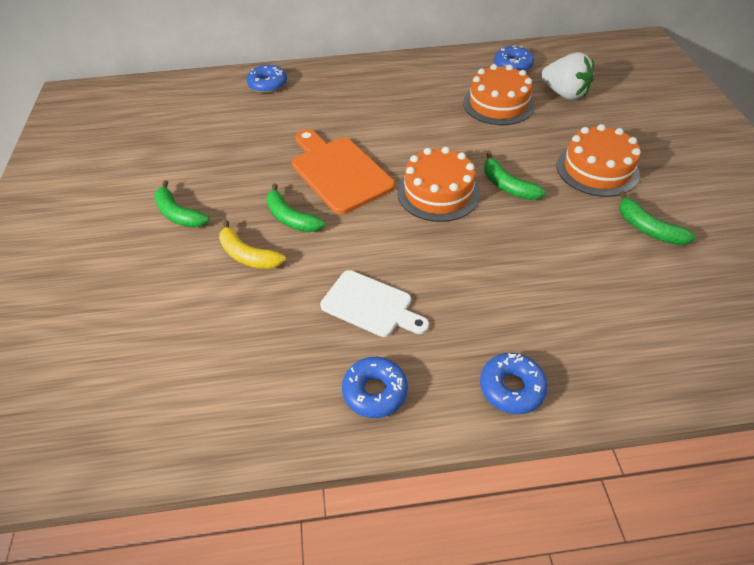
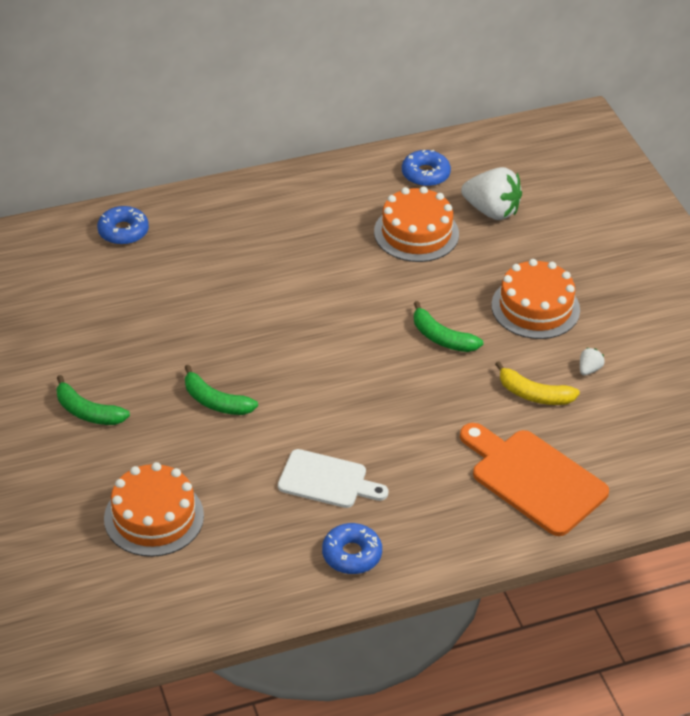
camera: 15 degrees left, 5 degrees down
(248, 255) = (184, 447): yellow banana -> yellow banana (534, 394)
(338, 172) = (251, 342): orange cutting board -> orange cutting board (533, 479)
(438, 192) = (368, 354): orange cake -> orange cake (154, 517)
(511, 388) = (473, 534): blue donut -> none
(647, 228) = (589, 369): green banana -> white strawberry

